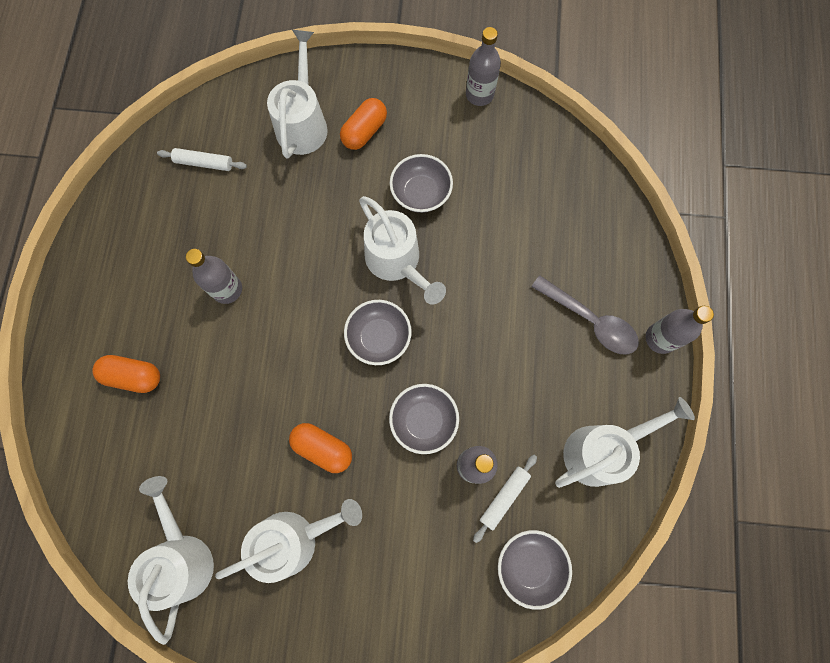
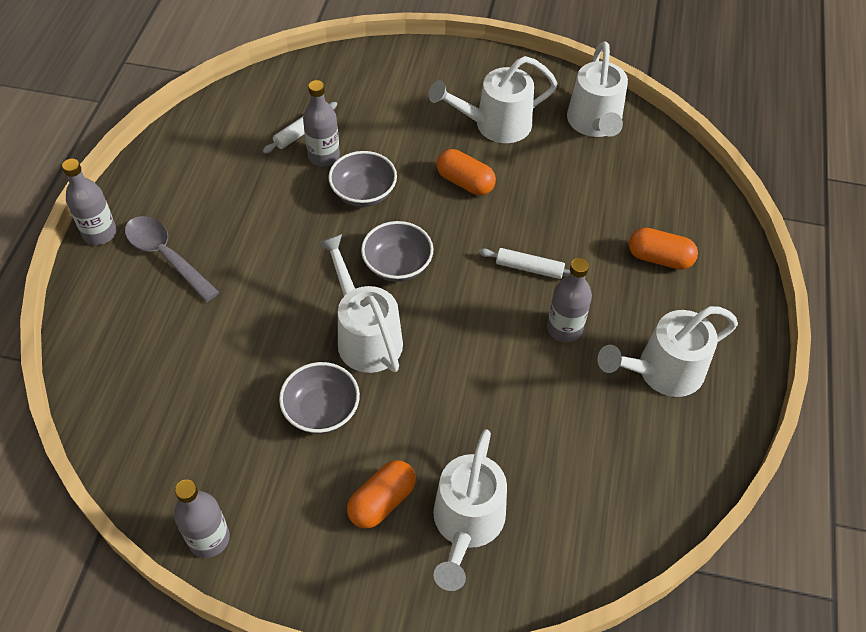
camera: 175 degrees left, 20 degrees down
(204, 163) = (602, 482): white rolling pin -> white rolling pin (529, 268)
(529, 565) = (292, 90): grey bowl -> none
(602, 449) = (198, 155): white watering can -> white watering can (661, 372)

